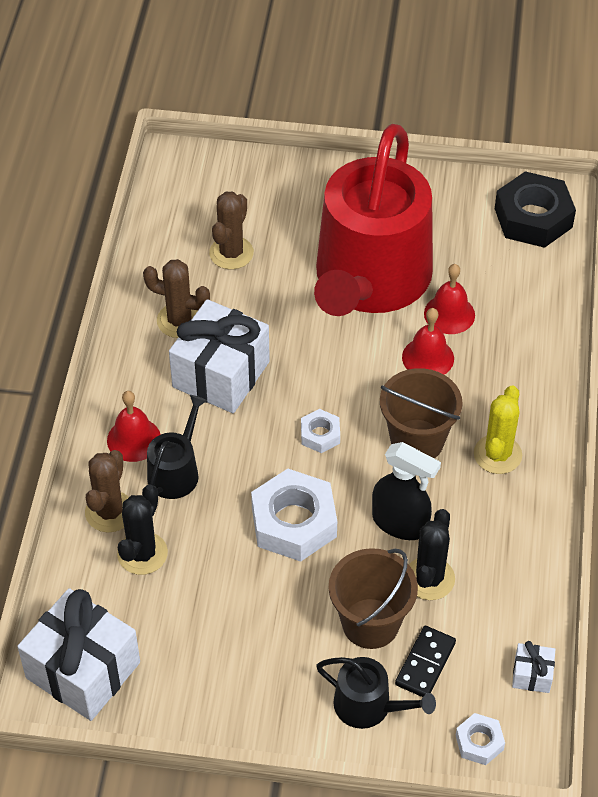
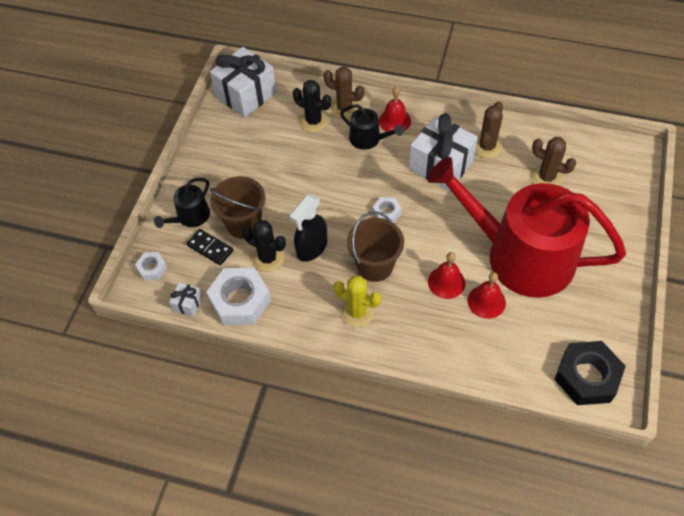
camera: 100 degrees right, 5 degrees up
(294, 522) = (322, 193): white nut -> white nut (240, 300)

